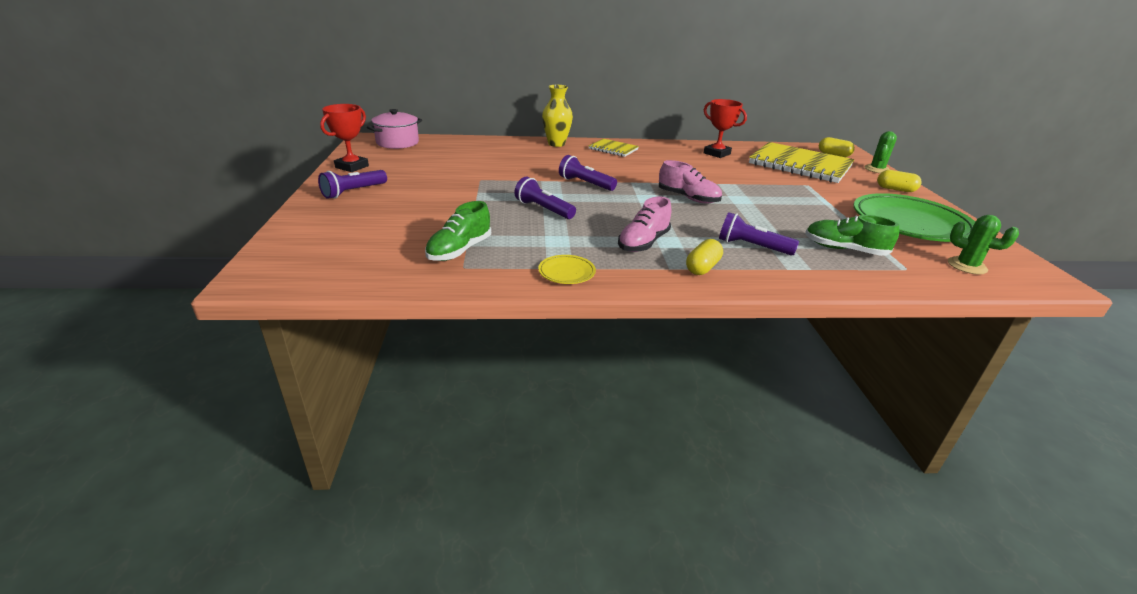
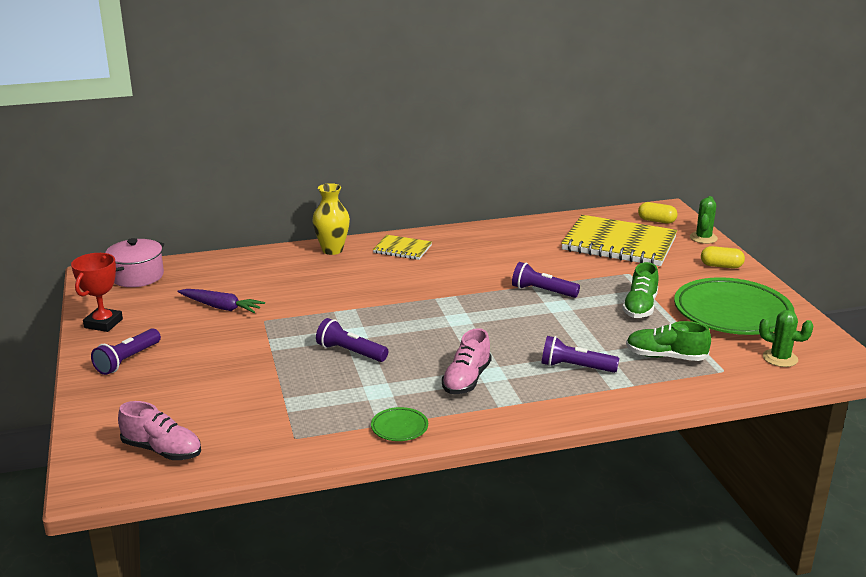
camera: 10 degrees left, 5 degrees down
(450, 167) = (221, 307): none -> purple carrot
(459, 250) = (282, 419): green shoe -> green shoe (640, 307)
(566, 272) = (399, 427): yellow plate -> green plate
(585, 184) = (385, 308): purple flashlight -> purple flashlight (542, 291)
(688, 198) = (502, 312): pink shoe -> pink shoe (162, 450)
(702, 267) = (530, 400): yellow capsule -> none
(717, 153) = (524, 239): red trophy -> none

